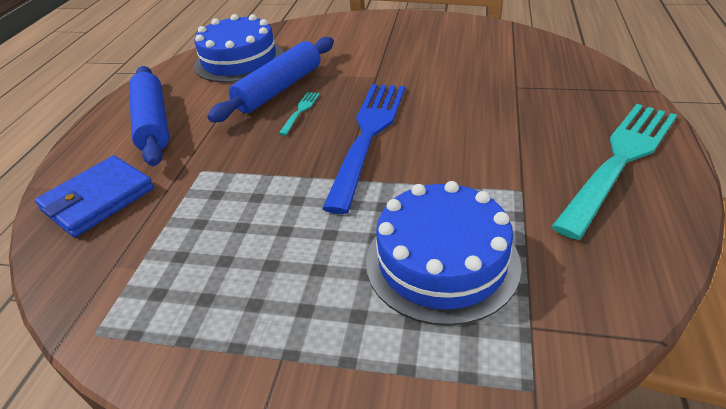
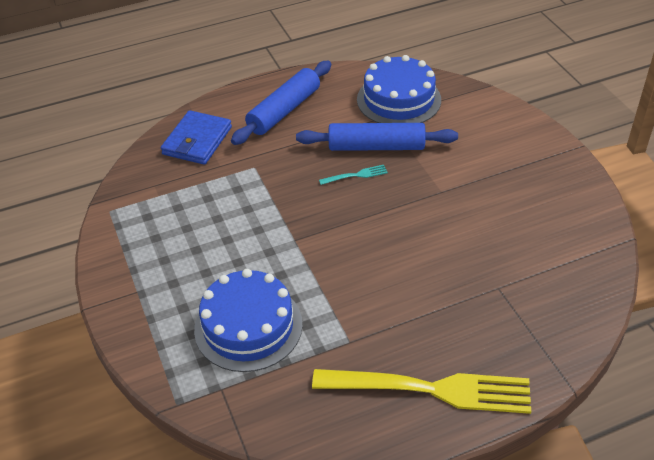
camera: 55 degrees right, 5 degrees up
(98, 199) = (197, 141): blue wallet -> blue wallet turned 75 degrees counterclockwise
(368, 135) = (354, 228): blue fork -> none
(620, 160) = (431, 389): turquoise fork -> yellow fork

